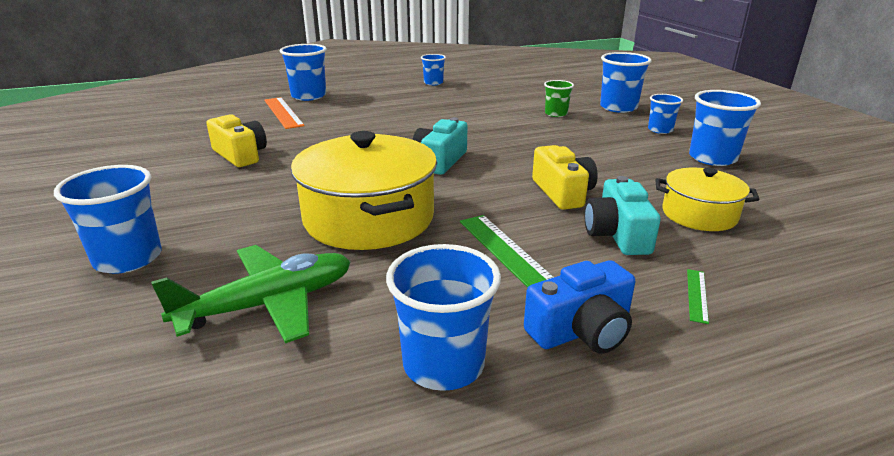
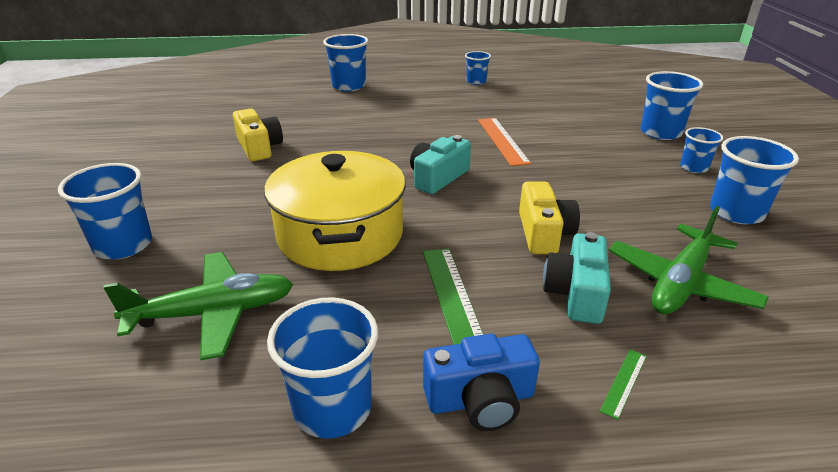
camera: 15 degrees right, 5 degrees up
(283, 112) = (317, 103): orange ruler -> orange ruler (502, 140)
(556, 114) = (586, 133): green cup -> none
(699, 214) = (680, 283): yellow pot -> green plane

